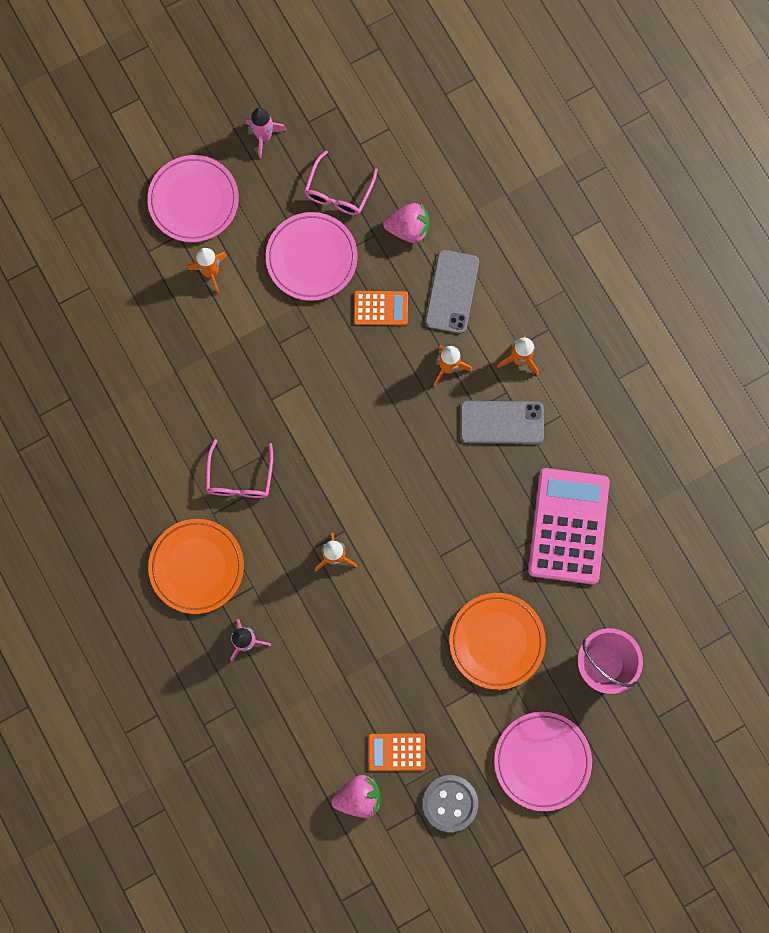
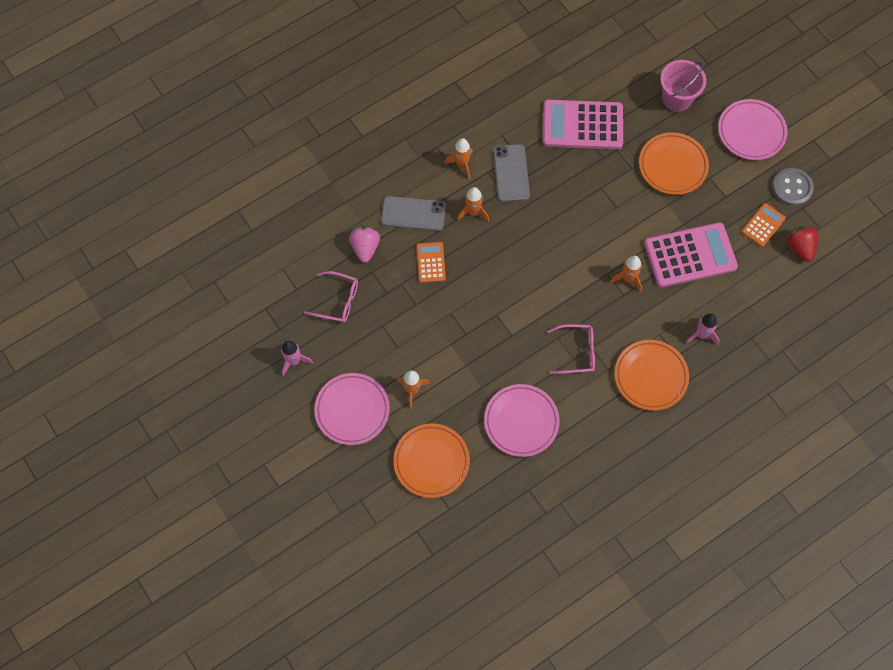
camera: 95 degrees left, 10 degrees down
(118, 288) = (431, 461): none -> orange plate
(311, 258) = (394, 316): pink plate -> pink plate (521, 421)
(358, 796) = (800, 247): pink strawberry -> red strawberry
(360, 644) = (690, 255): none -> pink calculator
(396, 751) = (763, 225): orange calculator -> orange calculator turned 135 degrees counterclockwise

